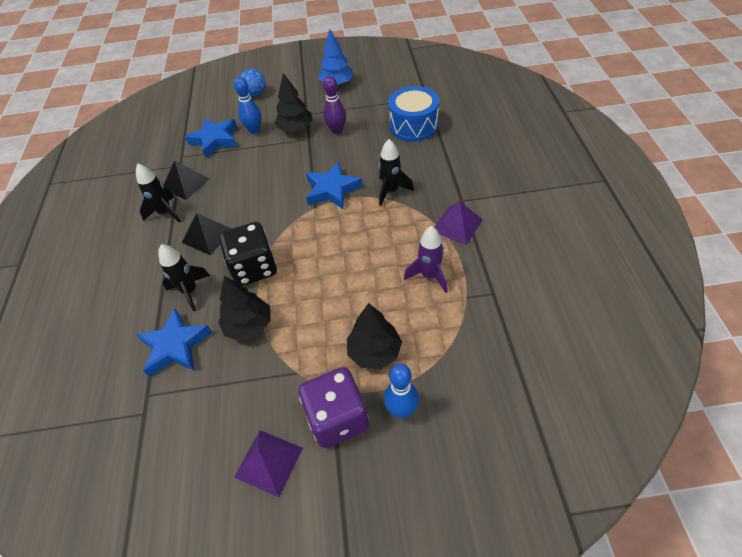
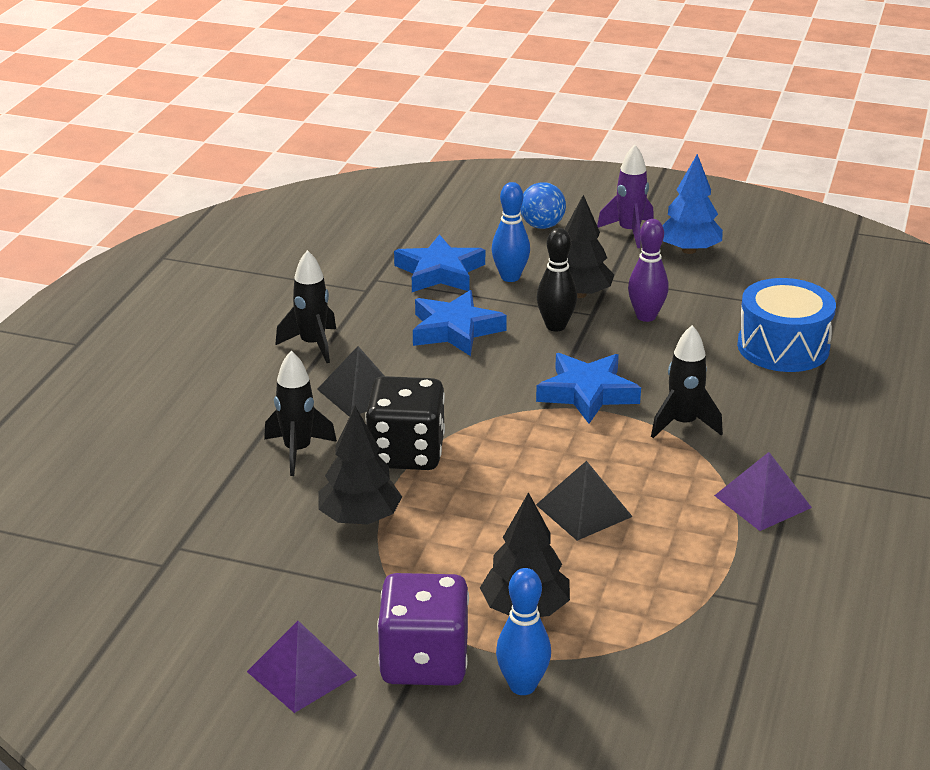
camera: 20 degrees right, 20 degrees down
(175, 346) = (244, 507): blue star -> blue star (455, 330)
(185, 183) = (362, 317): black pyramid -> black pyramid (584, 510)
(294, 153) = (555, 326): none -> black bowling pin
(429, 276) = (671, 549): purple rocket -> purple rocket (629, 232)

